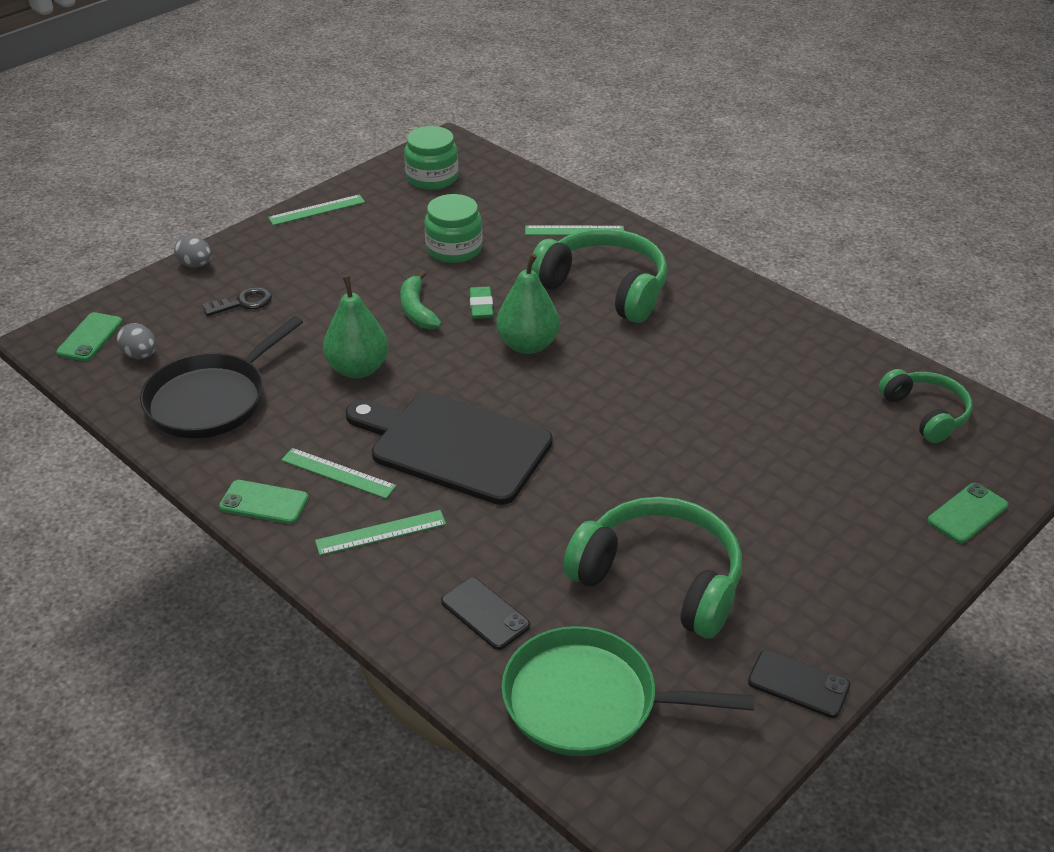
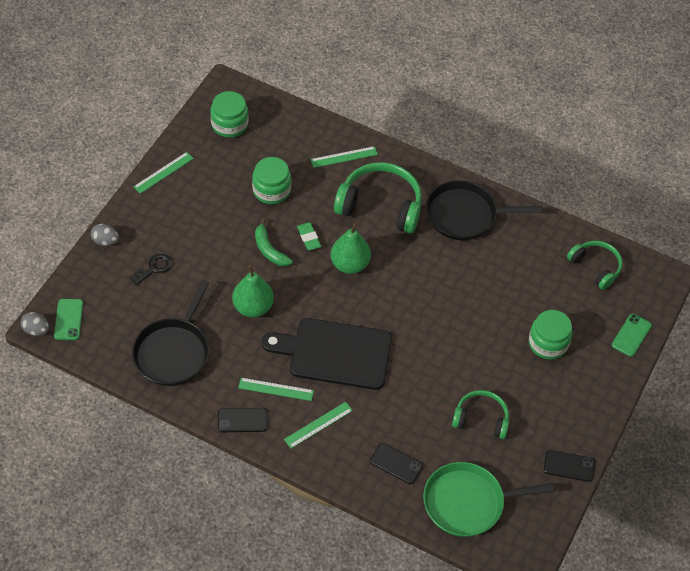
camera: 20 degrees left, 15 degrees up
(140, 355) = (109, 327): grey egg -> grey egg (36, 330)
(264, 502) = (242, 420): green phone -> black phone
(659, 580) = (481, 419): green headphones -> green headphones, size x0.60
(729, 318) = (465, 215): none -> black pan
(814, 497) = (548, 343): none -> green jar

